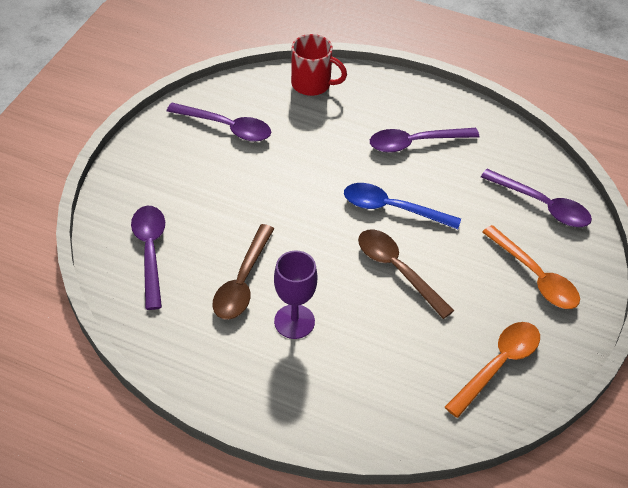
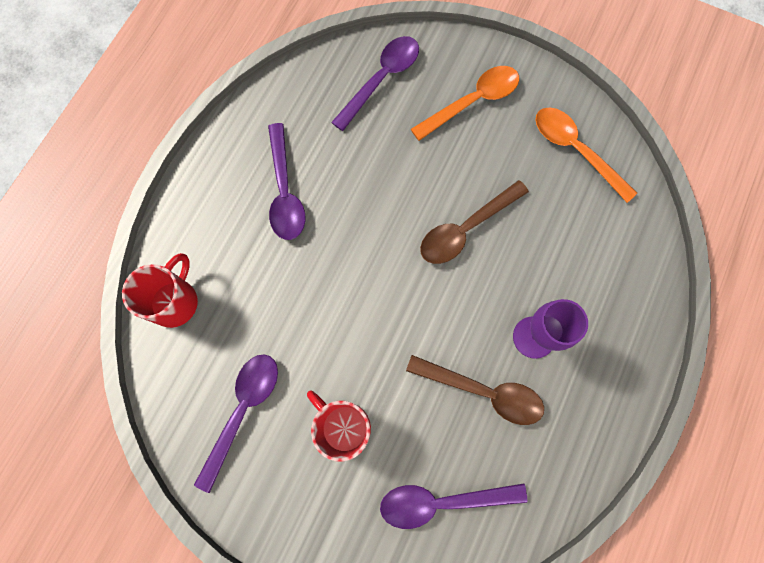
camera: 85 degrees left, 25 degrees up
(213, 187) = (343, 426): none -> red mug
(392, 209) = (382, 226): blue spoon -> none

